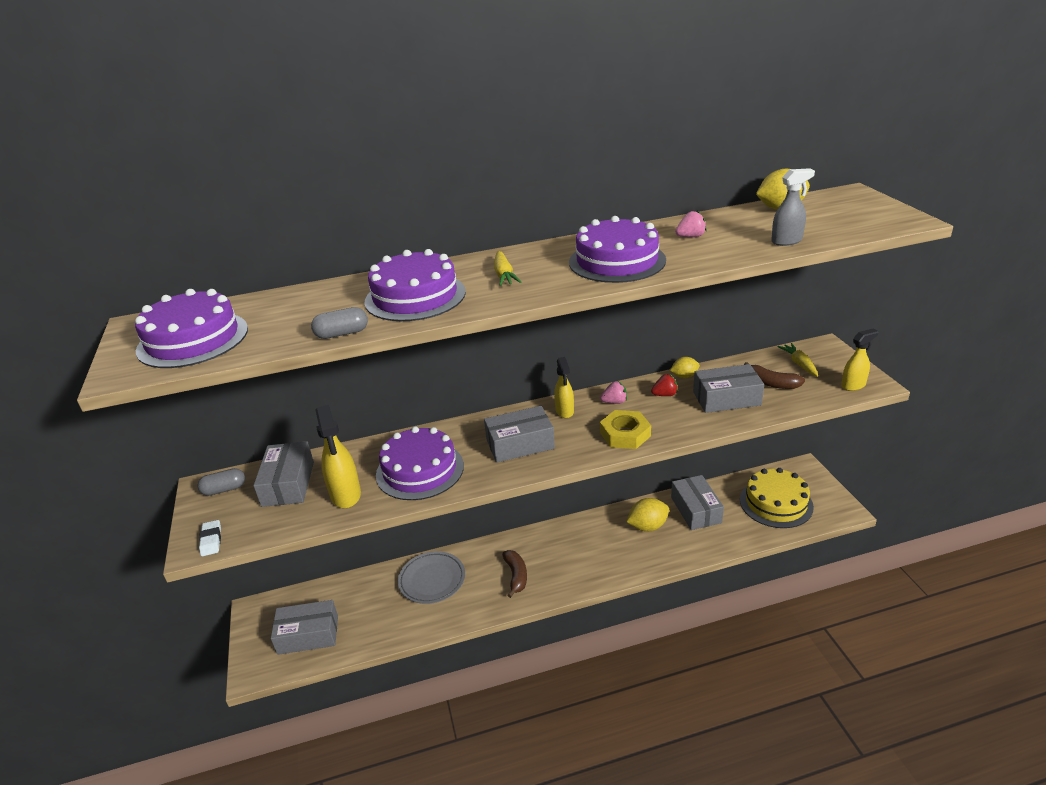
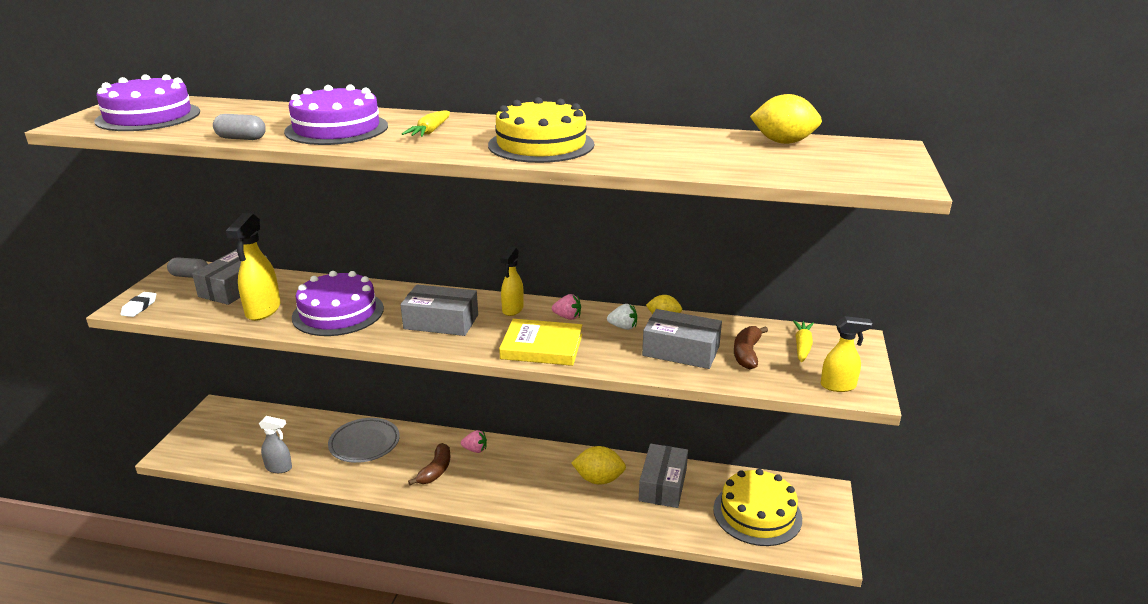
camera: 25 degrees right, 5 degrees down
(308, 635) = (233, 444): grey box -> none
(617, 261) = (541, 144): purple cake -> yellow cake
(625, 434) = (542, 347): yellow nut -> yellow book
(665, 395) = (623, 327): red strawberry -> white strawberry
(690, 237) = (645, 143): pink strawberry -> pink strawberry (475, 450)
(771, 383) = (747, 353): brown banana -> brown banana turned 45 degrees clockwise
(787, 241) = (732, 168): grey spray bottle -> grey spray bottle (279, 468)

